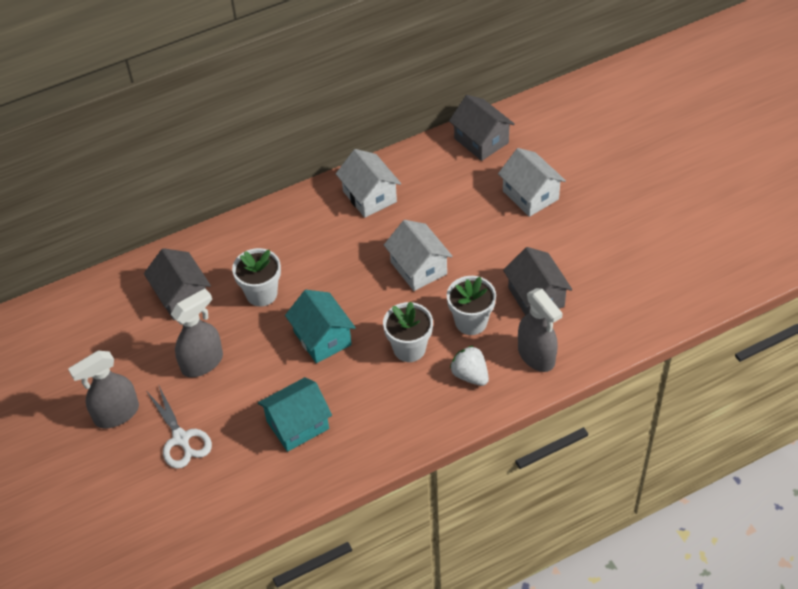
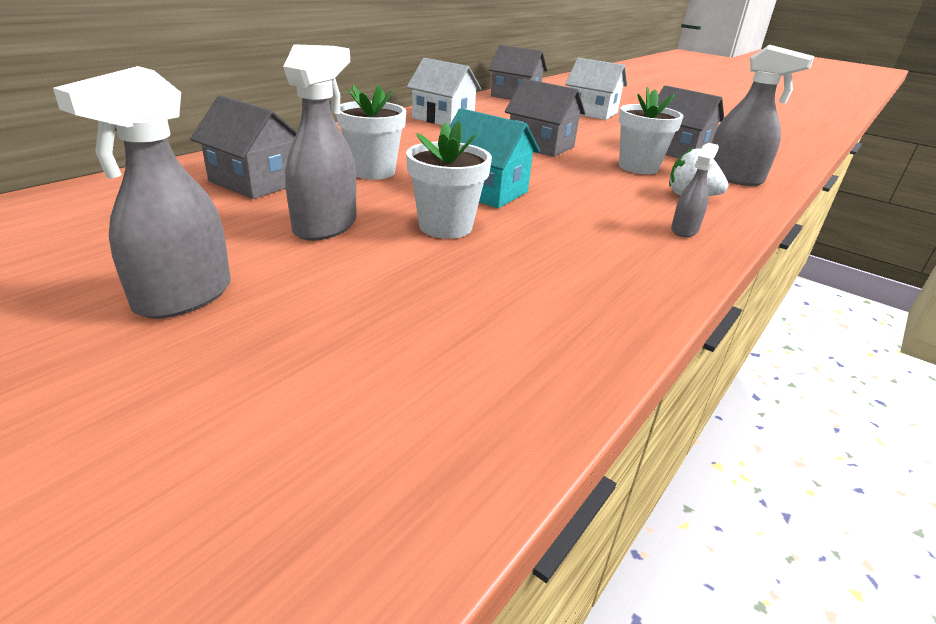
camera: 30 degrees left, 20 degrees down
(181, 438) = (340, 305): white scissors -> none
(297, 425) = (531, 259): turquoise house -> none
(409, 348) = (599, 187): white flower pot -> white flower pot (445, 227)
(418, 268) = (541, 146): white house -> grey house
(420, 417) = (684, 230): none -> grey spray bottle

